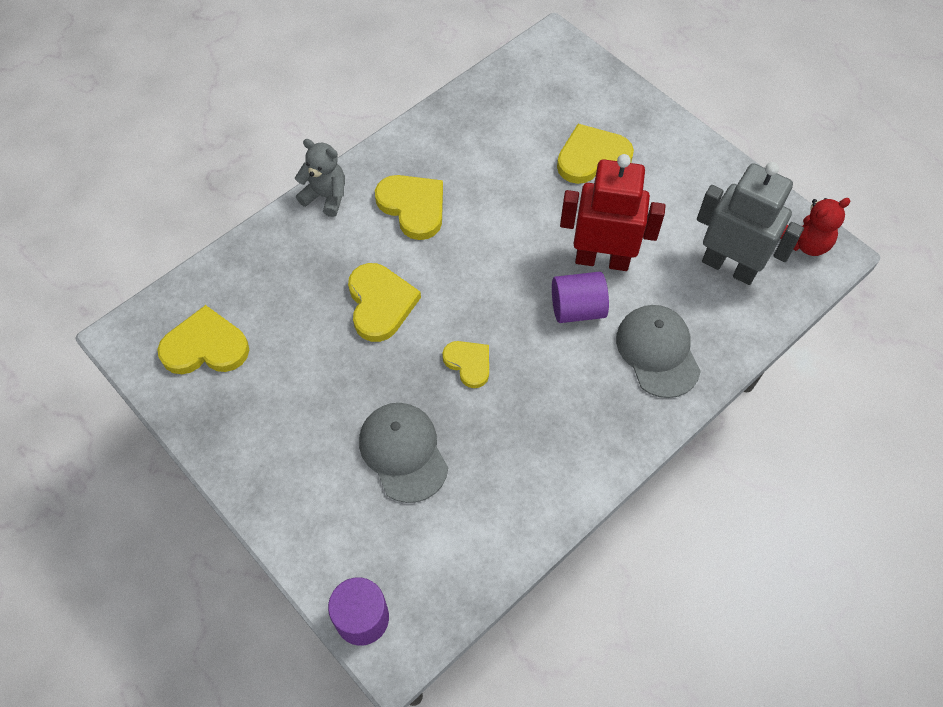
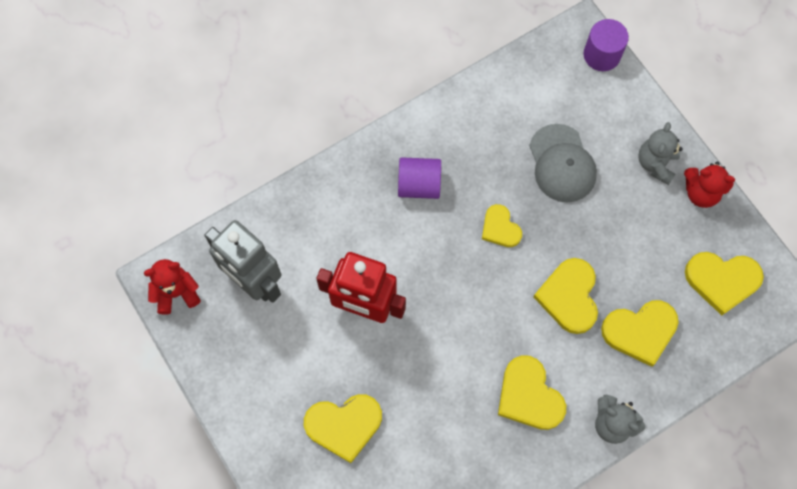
camera: 170 degrees left, 10 degrees up
(226, 444) = (701, 192): none -> red teddy bear
(283, 472) = (656, 164): none -> grey teddy bear
(299, 281) = (640, 331): none -> yellow heart
(577, 309) = (398, 262): purple cylinder -> purple cylinder (419, 185)
(657, 352) = (341, 212): grey cap -> none

